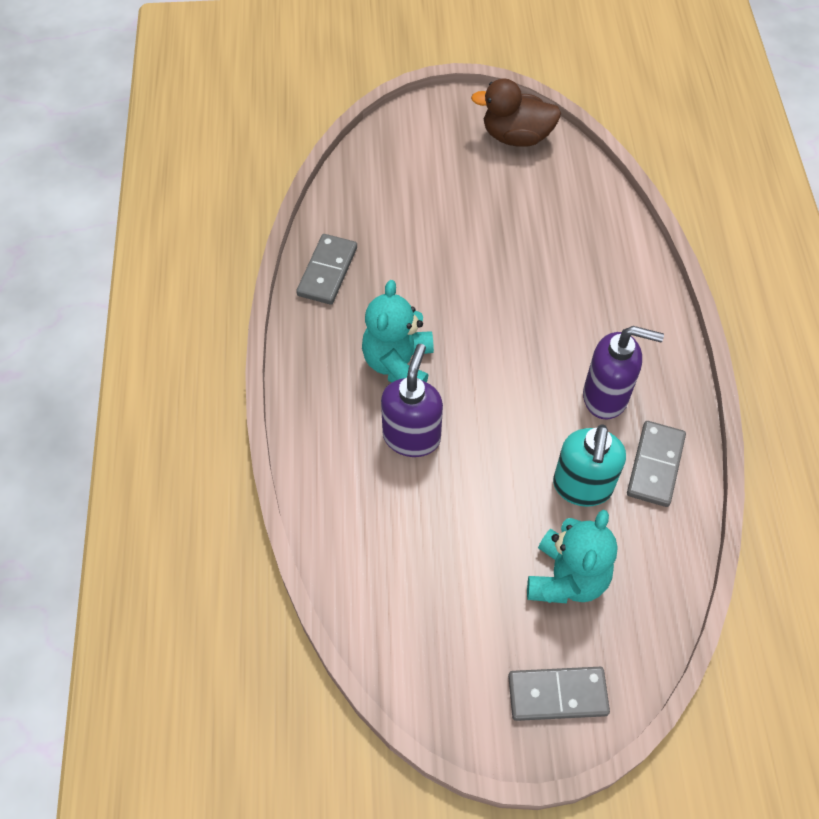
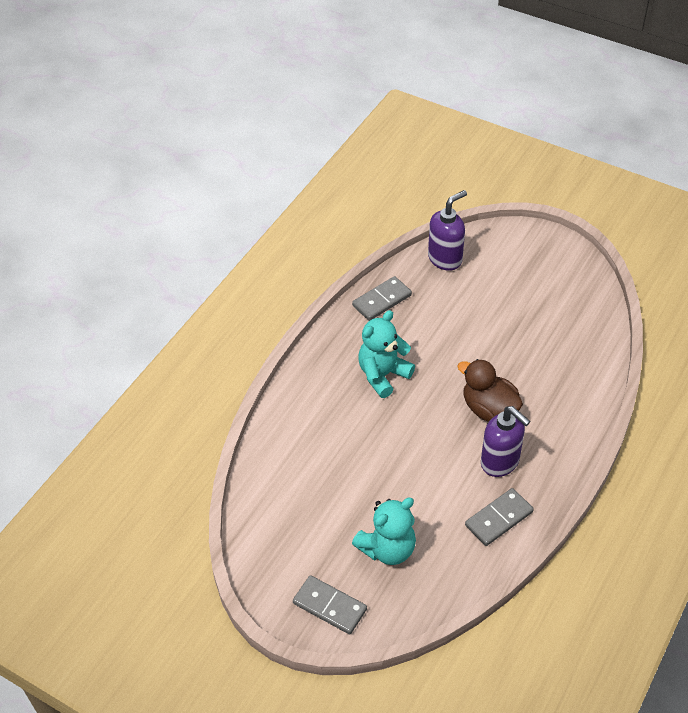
camera: 35 degrees right, 10 degrees down
(412, 437) = (358, 420): purple soap dispenser -> purple soap dispenser (445, 259)
(516, 136) = (573, 277): brown duck -> brown duck (489, 409)
(582, 487) = (440, 505): turquoise soap dispenser -> none

